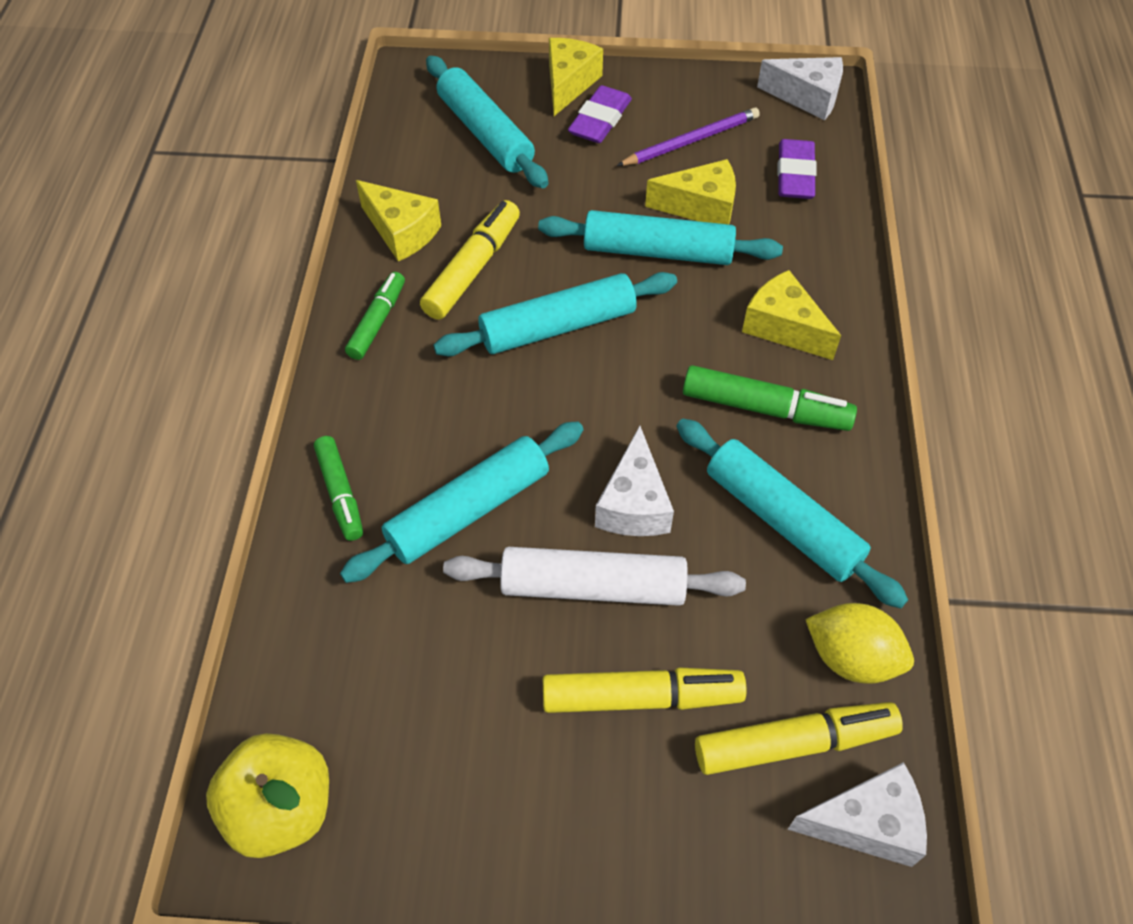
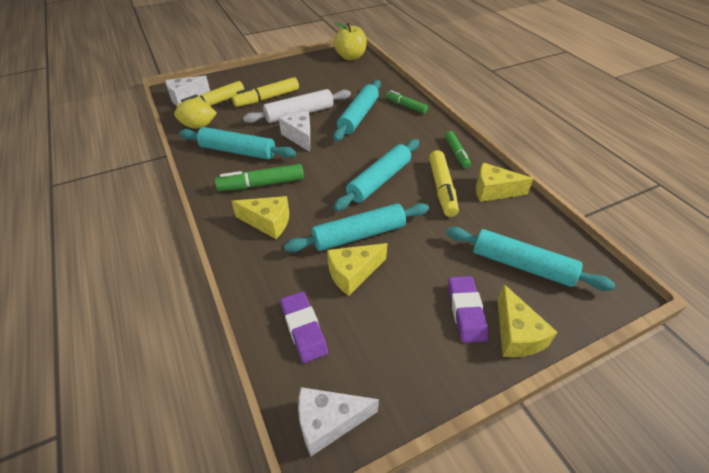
camera: 150 degrees right, 10 degrees down
(690, 141) = (393, 323): purple pencil -> none

